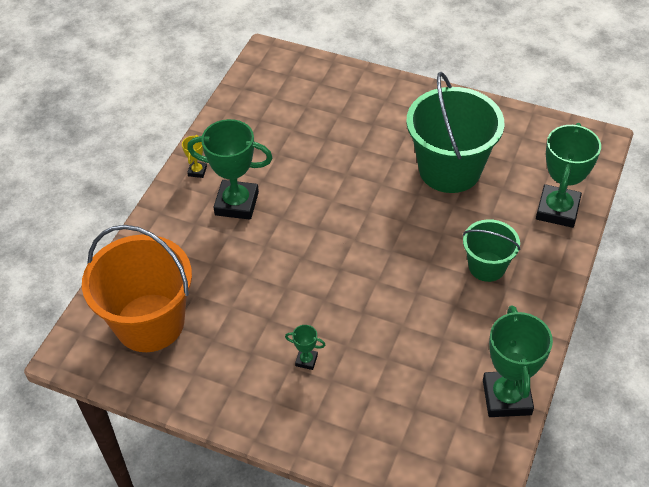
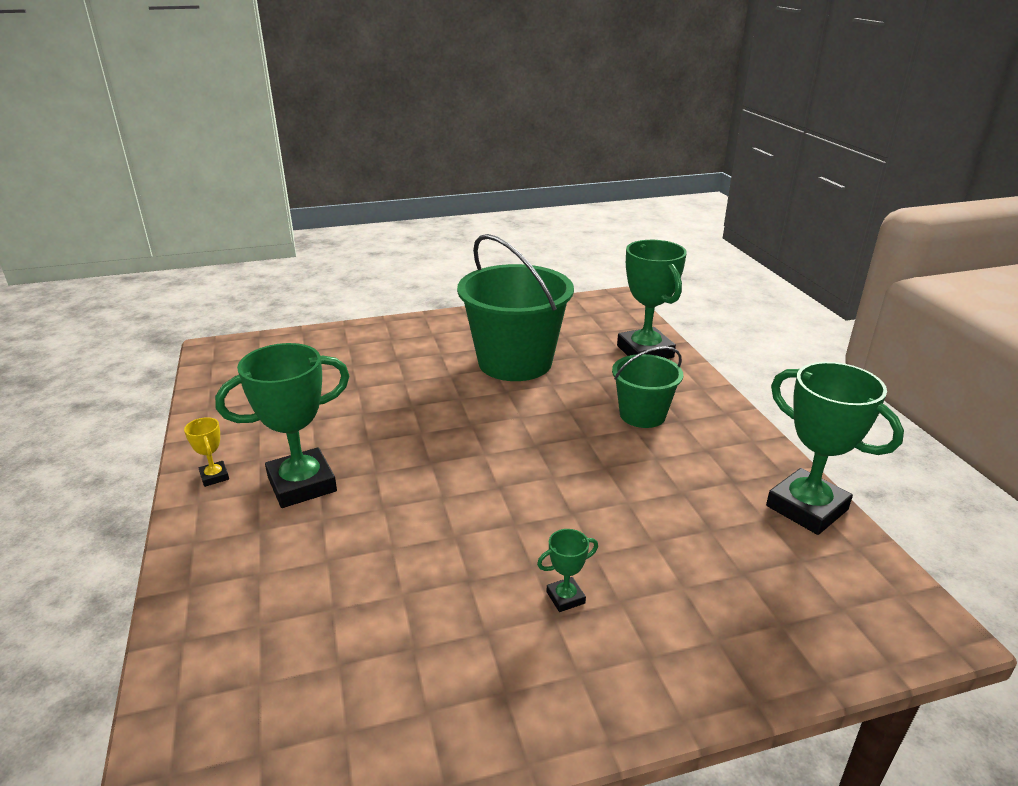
camera: 40 degrees left, 20 degrees down
(150, 323) = (291, 684): orange bucket -> none

